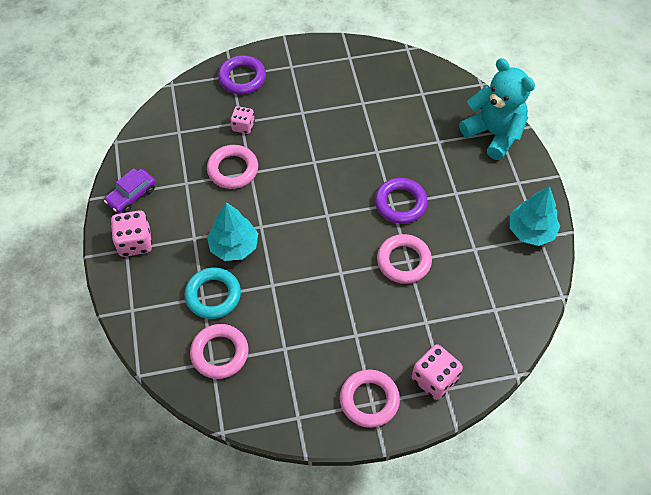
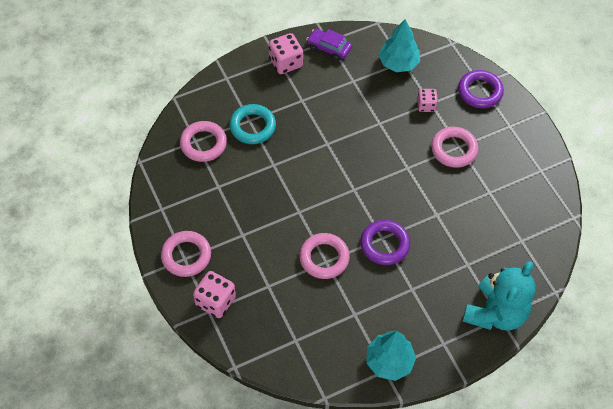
camera: 75 degrees right, 0 degrees up
(233, 169) = (377, 109): pink ring -> pink ring (454, 149)
(234, 246) = (302, 129): turquoise tree -> turquoise tree (398, 63)

